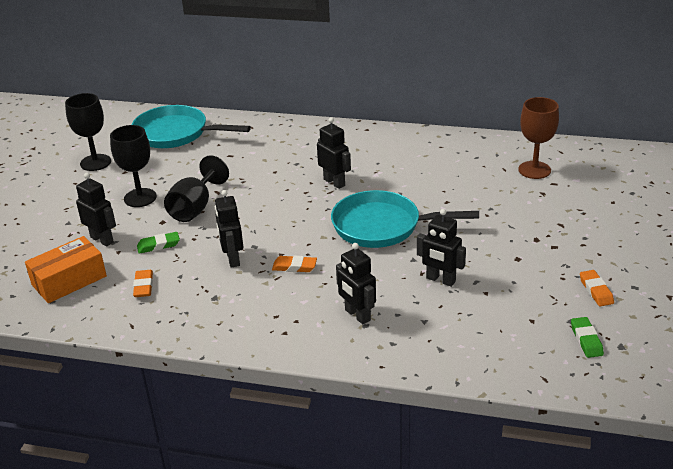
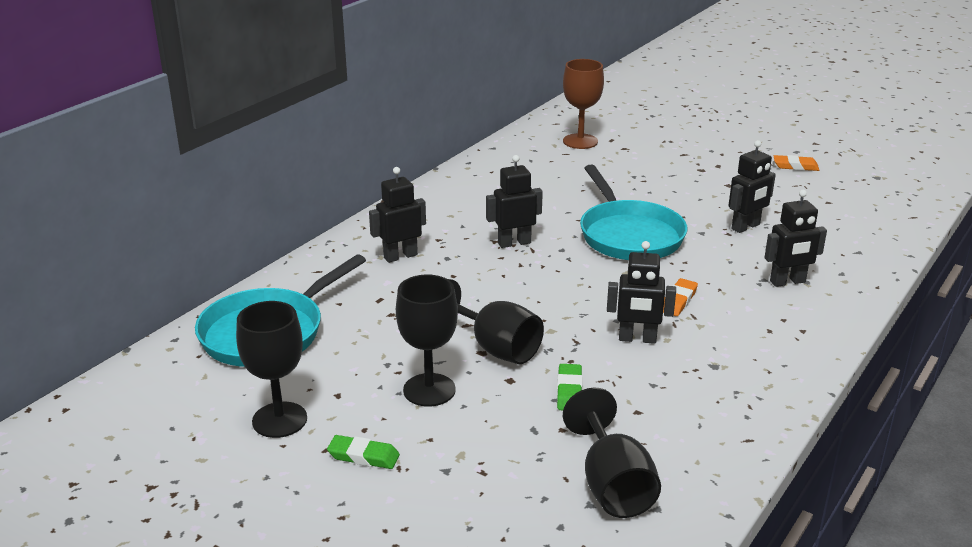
camera: 70 degrees left, 5 degrees down
(69, 280) = (612, 485): orange box -> black goblet
(102, 239) = (520, 440): black robot -> black robot (400, 256)
(143, 286) = (662, 417): orange eraser -> none
(382, 226) = (628, 235): turquoise pan -> turquoise pan turned 45 degrees counterclockwise
(586, 340) = (864, 187): green eraser -> green eraser (363, 456)

